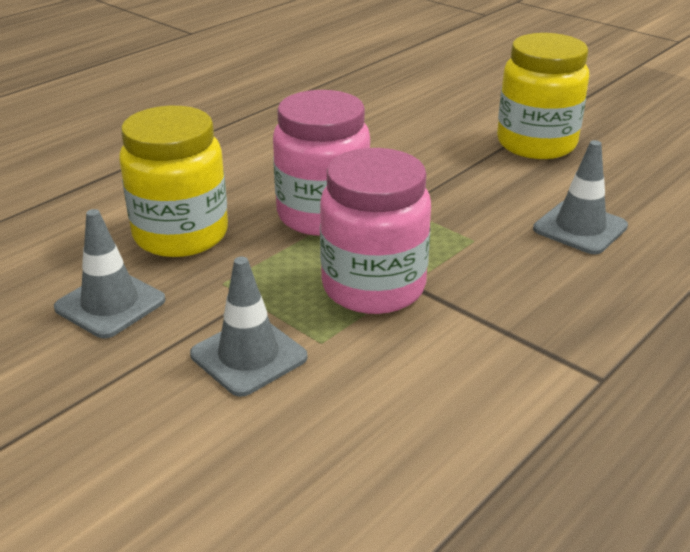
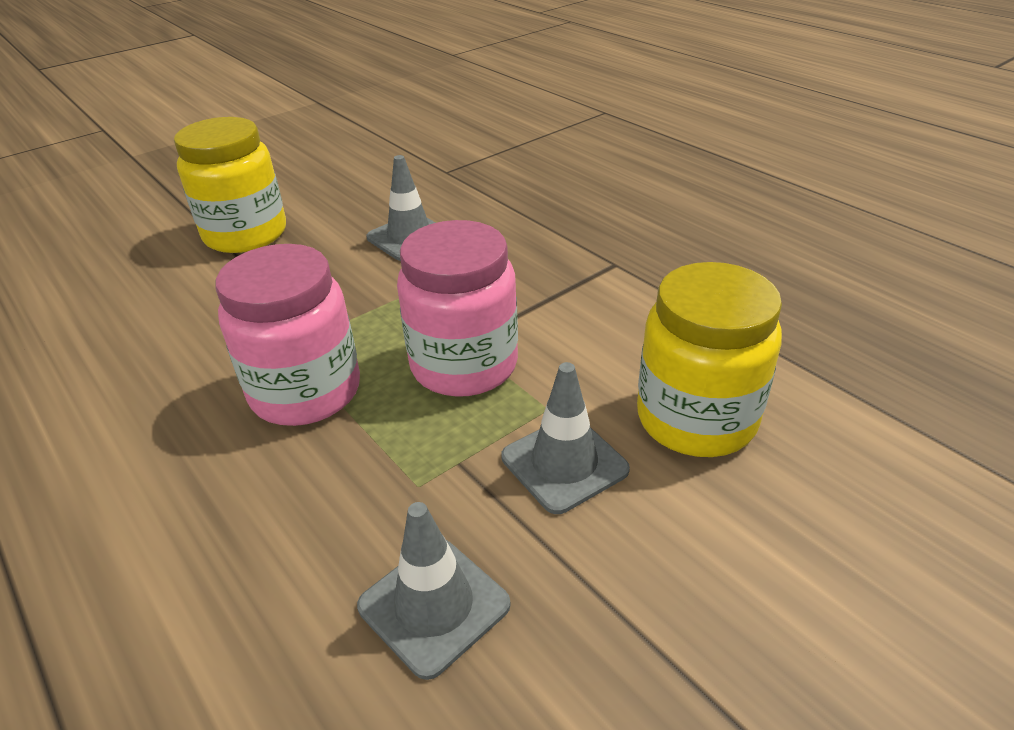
camera: 80 degrees left, 5 degrees up
(181, 235) = (287, 530): yellow jar -> yellow jar (696, 419)

